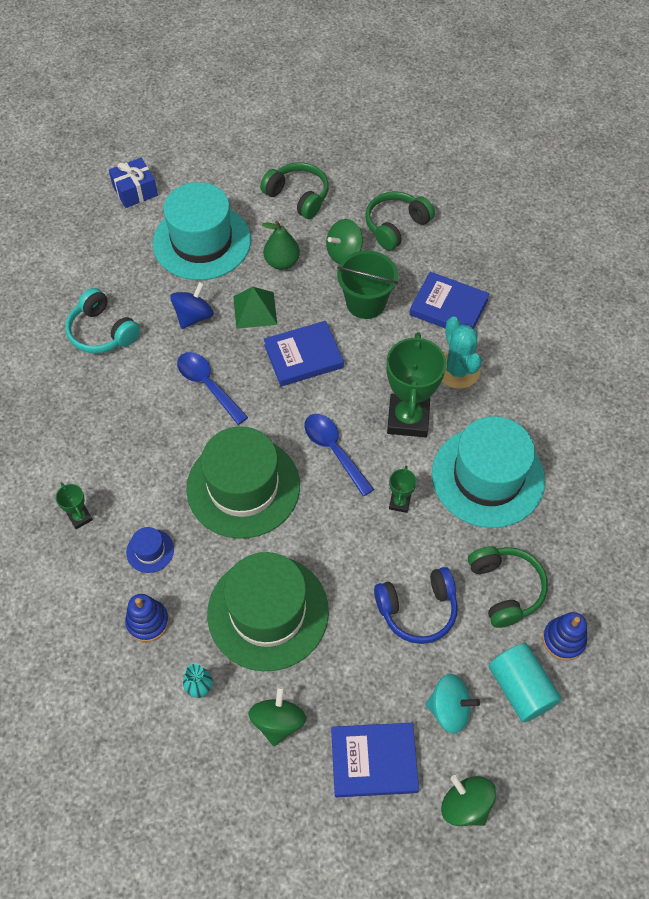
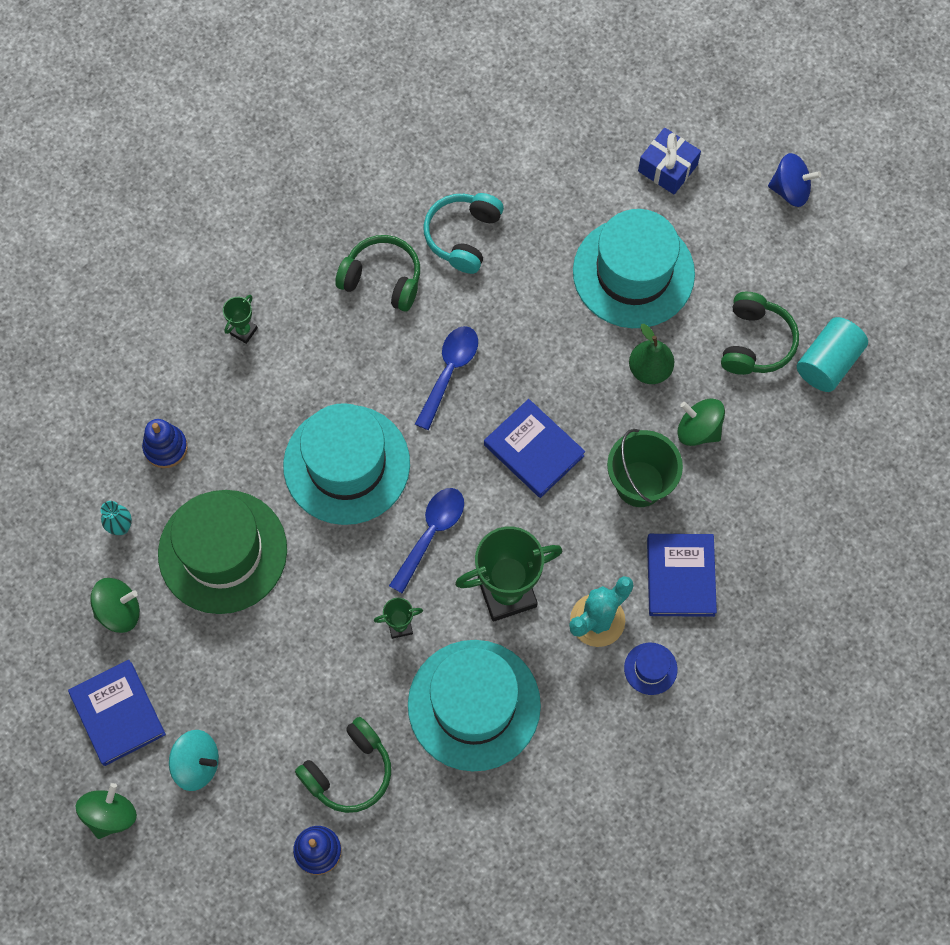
camera: 65 degrees right, 10 degrees up
(150, 551) = (238, 412): blue hat -> blue hat (650, 668)
(194, 316) = (529, 315): blue spinning top -> blue spinning top (790, 190)
(243, 487) = (346, 464): green hat -> turquoise hat
(255, 310) = (569, 372): green pyramid -> none
(396, 226) = (770, 470): green headphones -> green headphones (382, 279)
(417, 609) = (287, 692): blue headphones -> none
(449, 709) = (197, 764): turquoise spinning top -> turquoise spinning top turned 60 degrees counterclockwise
(520, 688) = (247, 825): turquoise cylinder -> turquoise cylinder (828, 363)

